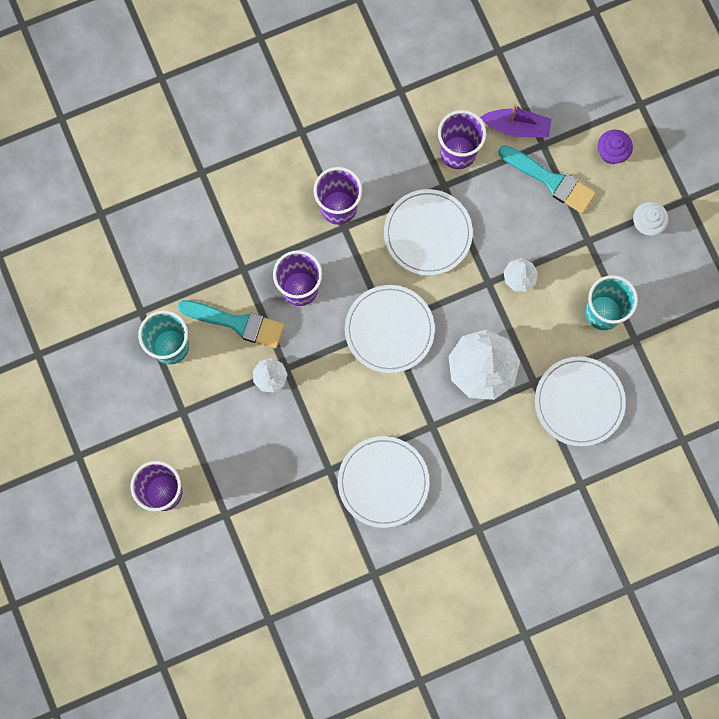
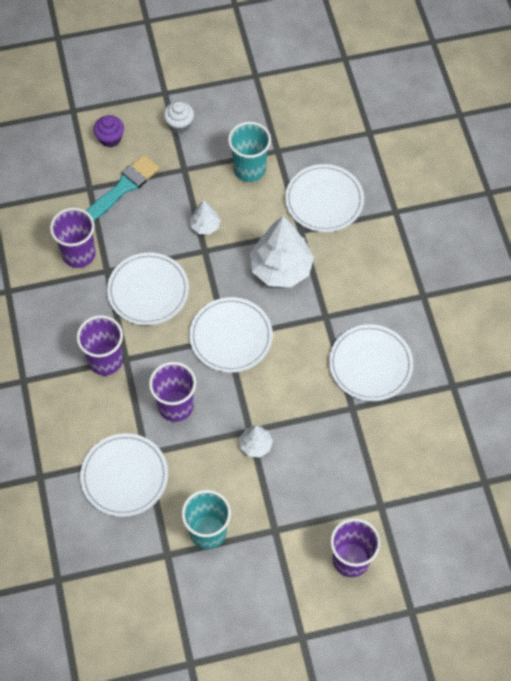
camera: 80 degrees left, 15 degrees down
(215, 253) = (124, 476): none -> white plate
(237, 323) = (197, 466): turquoise brush -> none
(516, 127) = (68, 205): purple boat -> none

